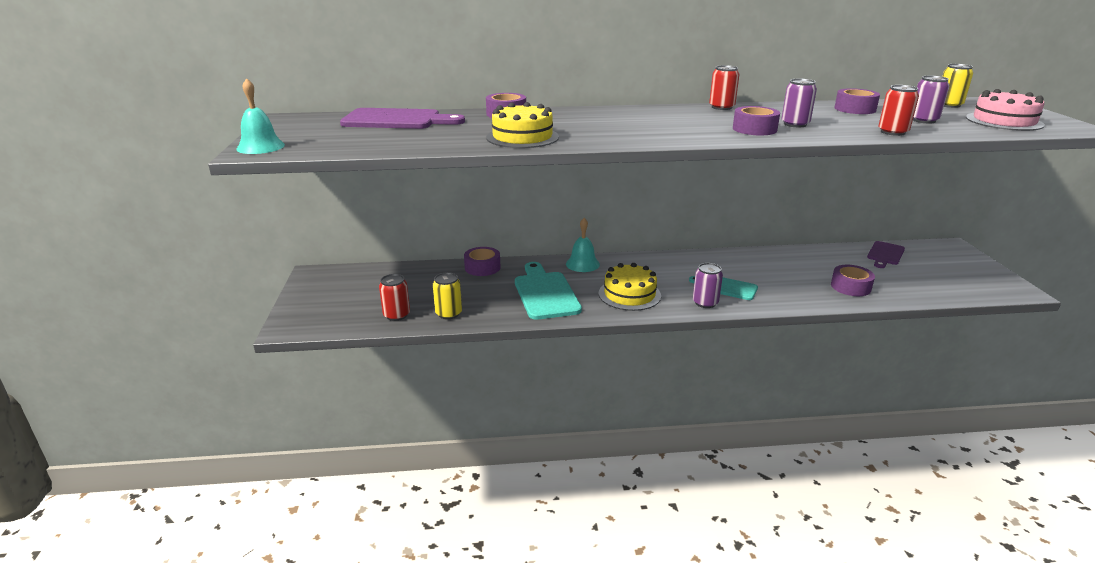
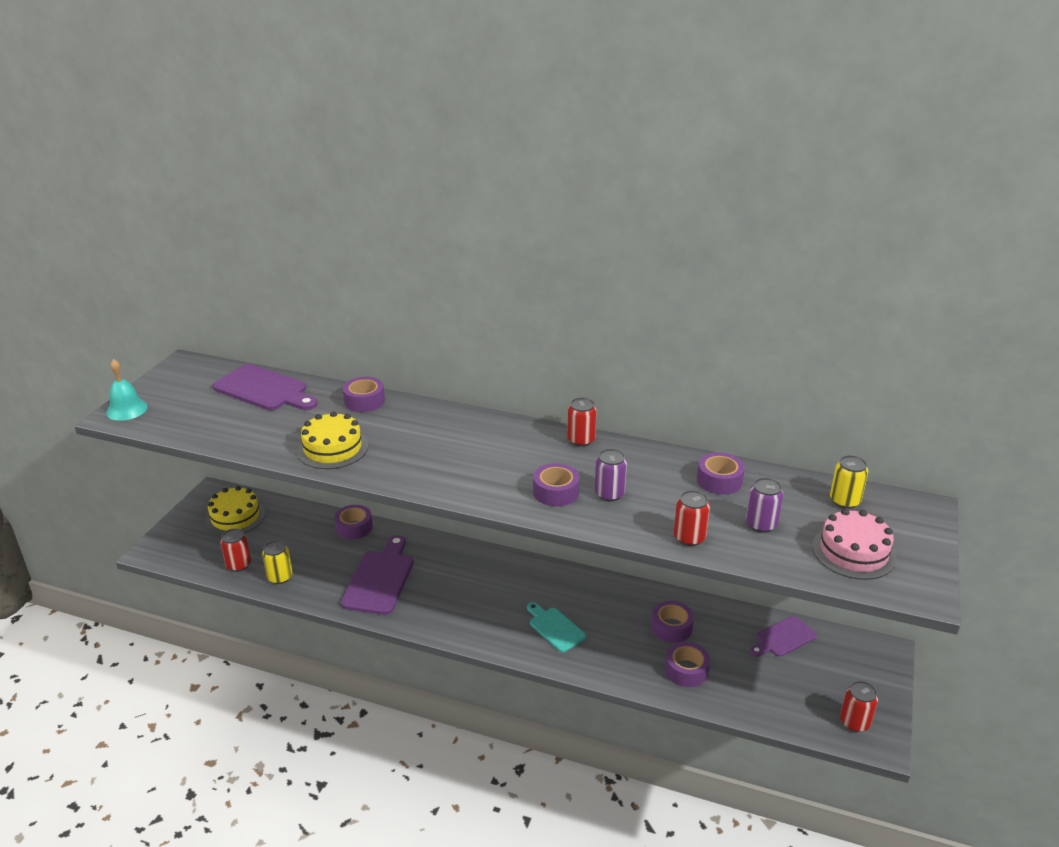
camera: 25 degrees right, 5 degrees up
(545, 293) = (380, 579): turquoise cutting board -> purple cutting board
(582, 264) = (447, 551): turquoise bell -> none
(629, 294) = (453, 606): yellow cake -> yellow cake (235, 517)
(705, 303) = (513, 640): purple can -> none
(807, 267) = (671, 627): none -> purple tape
(990, 285) = (854, 722): none -> red can

